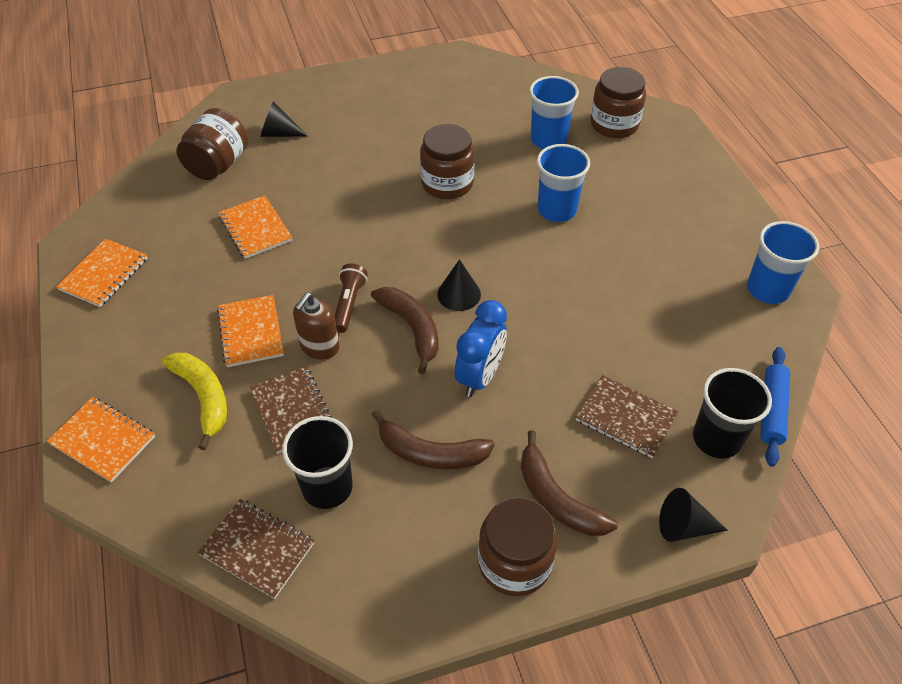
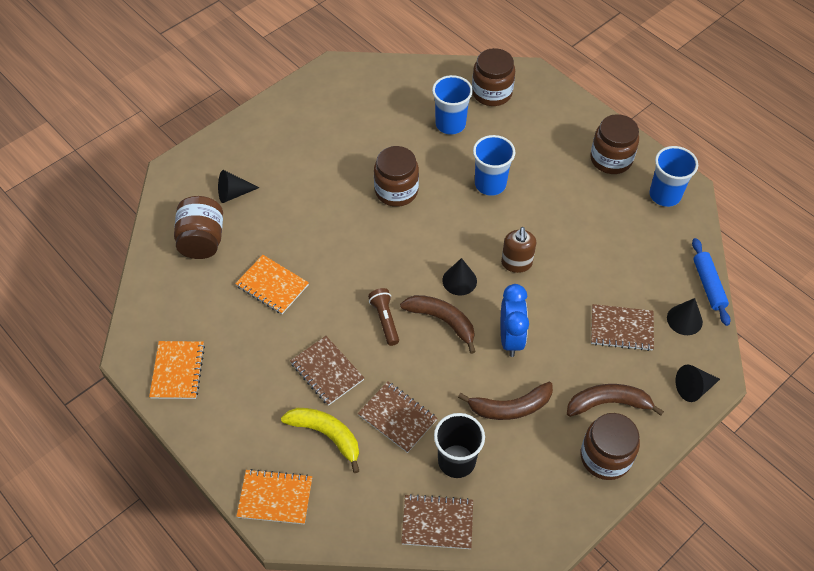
camera: 25 degrees left, 5 degrees up
(250, 332) = (327, 371): orange notebook -> brown notebook
(319, 347) = (385, 362): brown soap dispenser -> brown soap dispenser (516, 263)
(557, 498) = (608, 403): brown banana -> brown banana turned 150 degrees clockwise
(716, 439) = (684, 320): black cup -> black cone
(719, 230) = (611, 159): none -> brown jar

